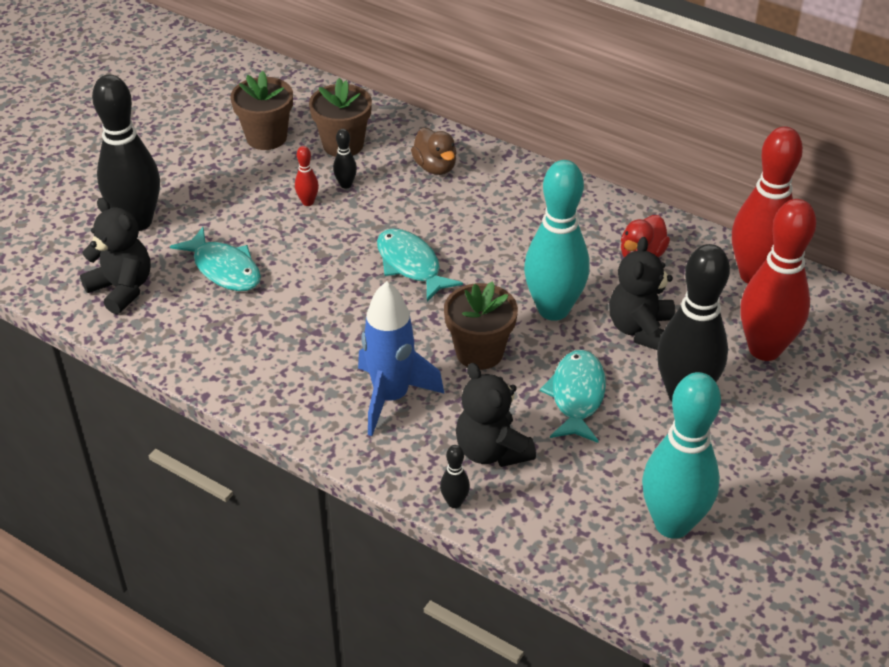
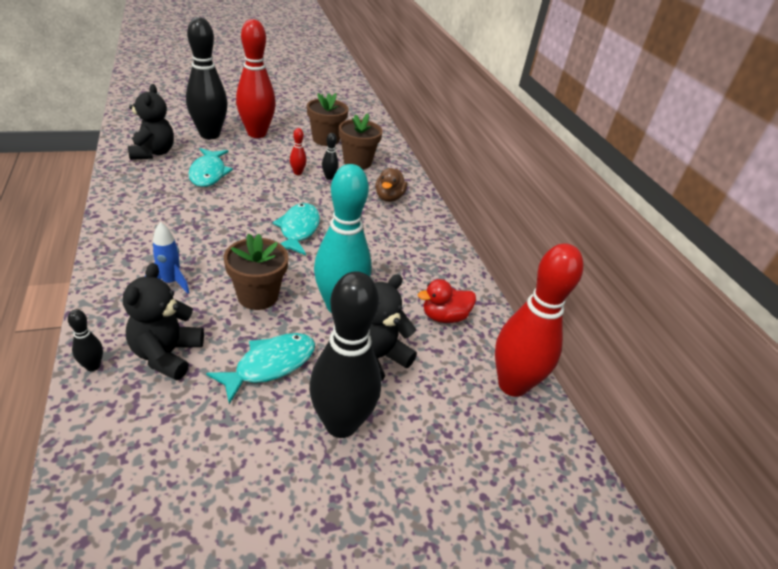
camera: 35 degrees right, 5 degrees down
(391, 397) = (171, 282): blue rocket -> blue rocket, size x0.57
(672, 524) = (185, 512): turquoise bowling pin -> none
(764, 349) = (449, 441): red bowling pin -> red bowling pin (257, 134)

